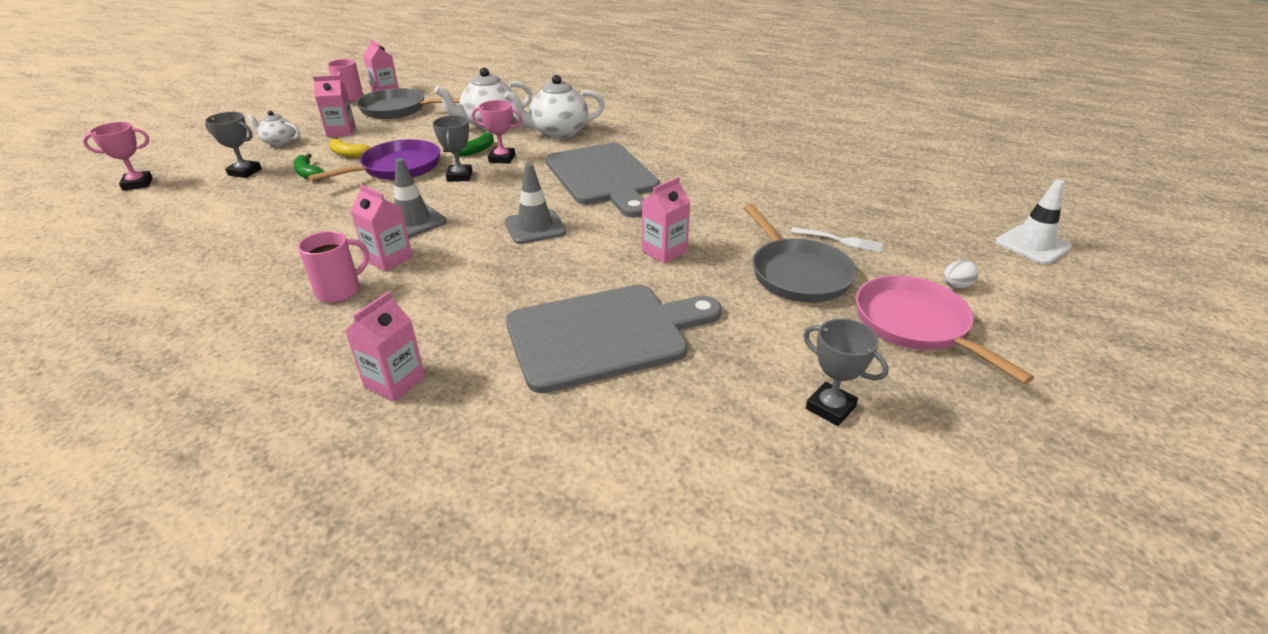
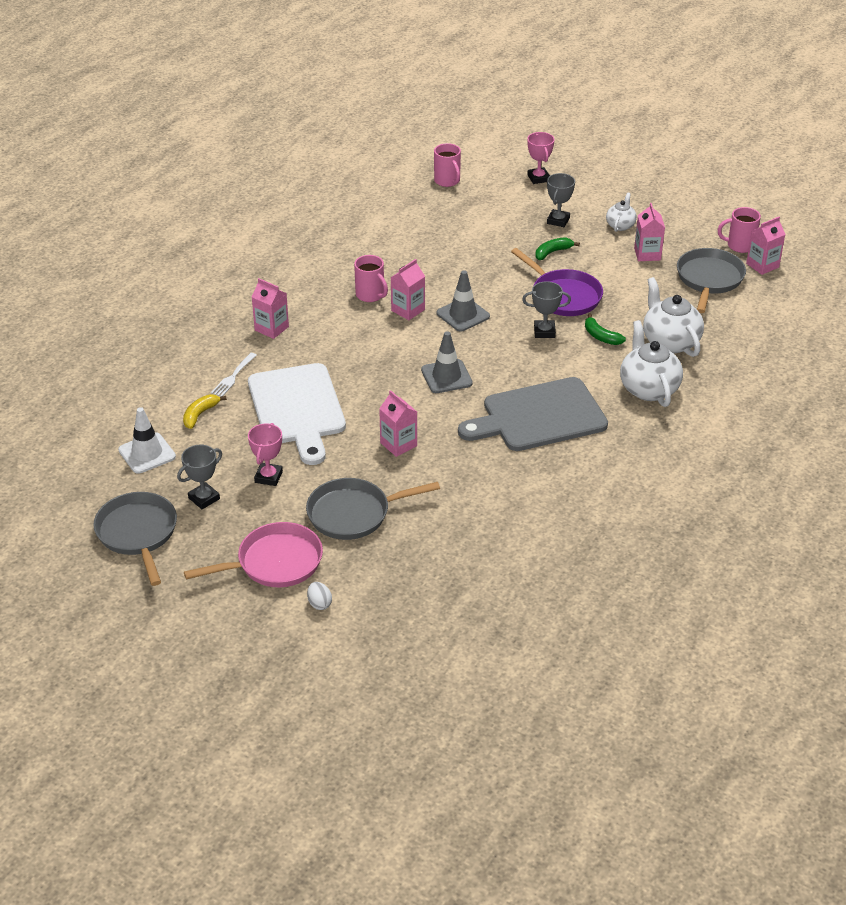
camera: 95 degrees right, 5 degrees up
(79, 243) = (447, 181): none -> pink mug
(349, 154) = (593, 266): yellow banana -> yellow banana (200, 414)
(502, 158) = (582, 354): pink trophy -> pink trophy (268, 477)
(604, 335) = (297, 409): grey cutting board -> white cutting board
(839, 240) = (402, 551): white fork -> white fork (233, 376)
(951, 477) = (138, 534): none -> grey pan
(1032, 245) = (375, 683): white traffic cone -> white traffic cone (147, 453)

